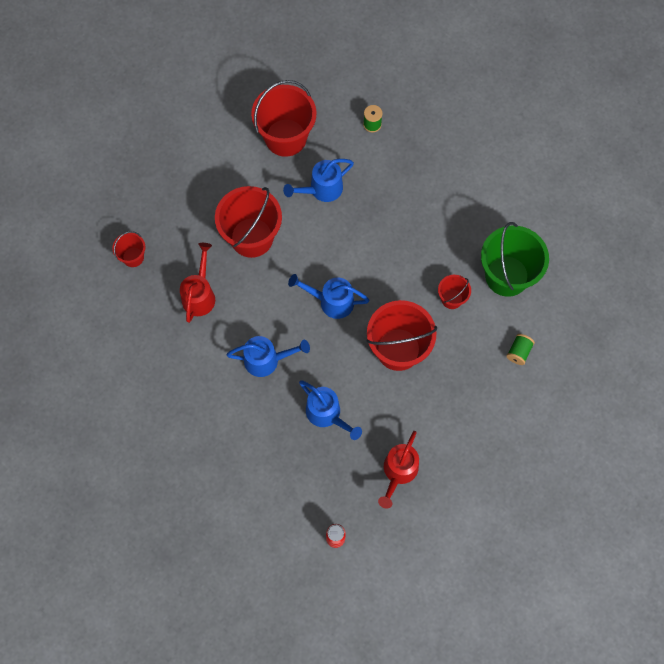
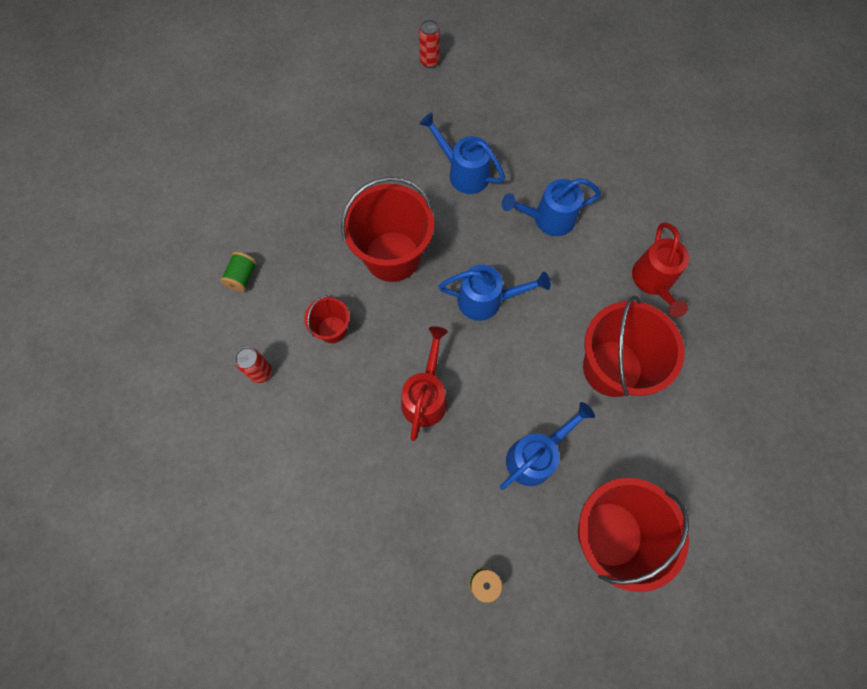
camera: 170 degrees right, 0 degrees up
(133, 257) = (756, 315): red bucket -> none
(398, 472) = (373, 129): red watering can -> red watering can (426, 396)
(507, 276) = (261, 372): green bucket -> red can

